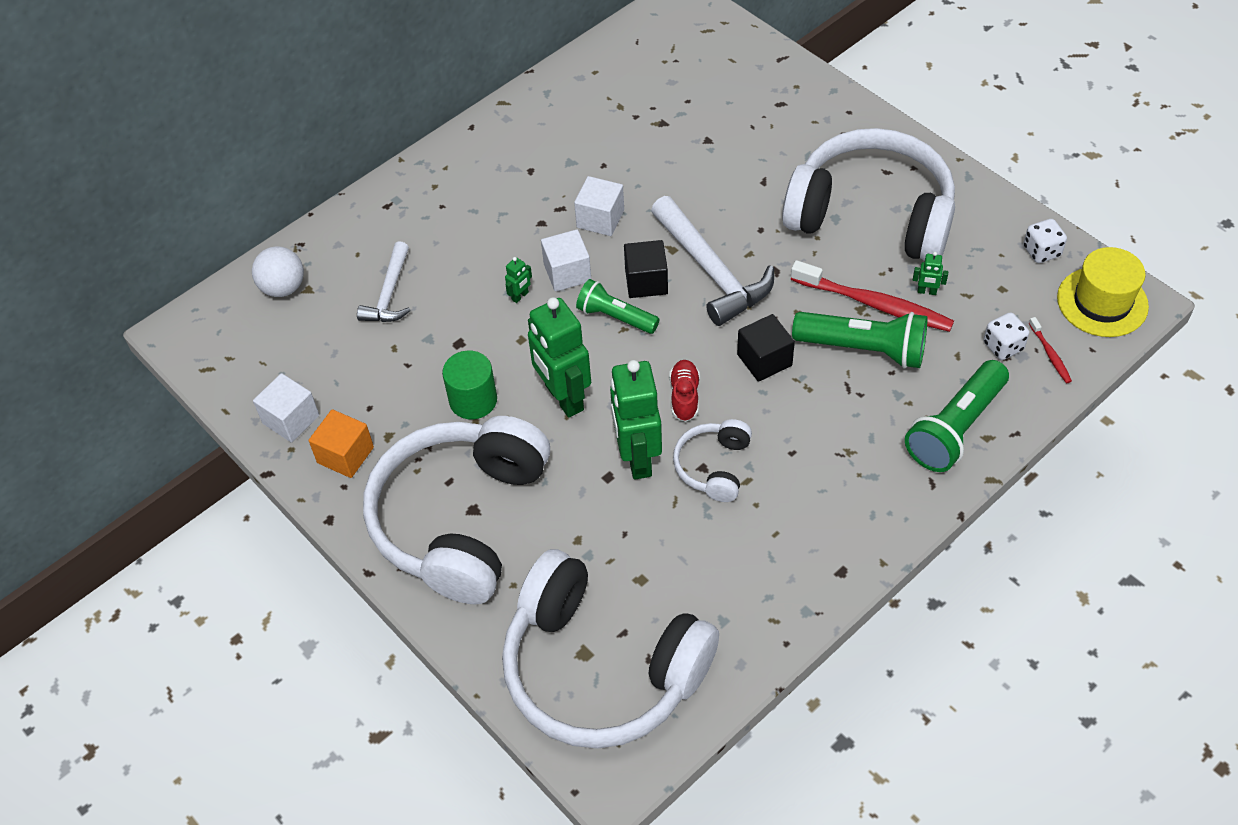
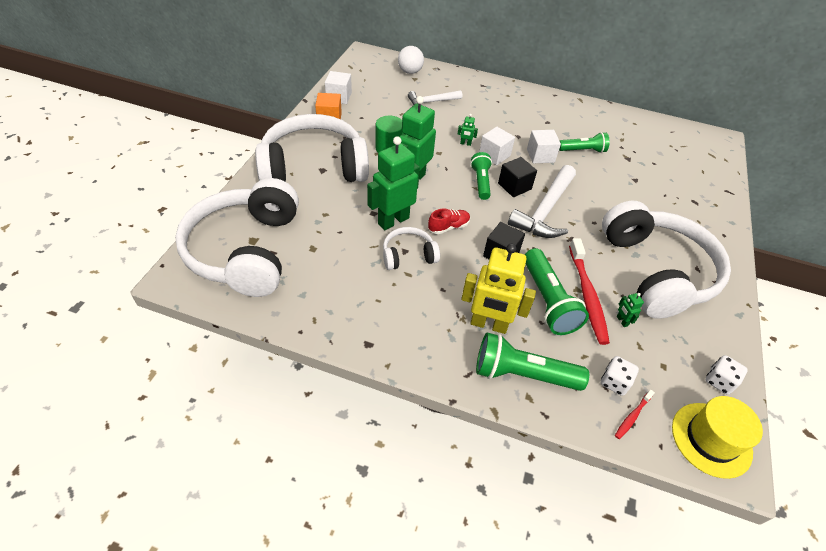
camera: 55 degrees right, 5 degrees down
(617, 164) = (583, 150): none -> green flashlight
(871, 428) = (488, 324): none -> yellow robot

